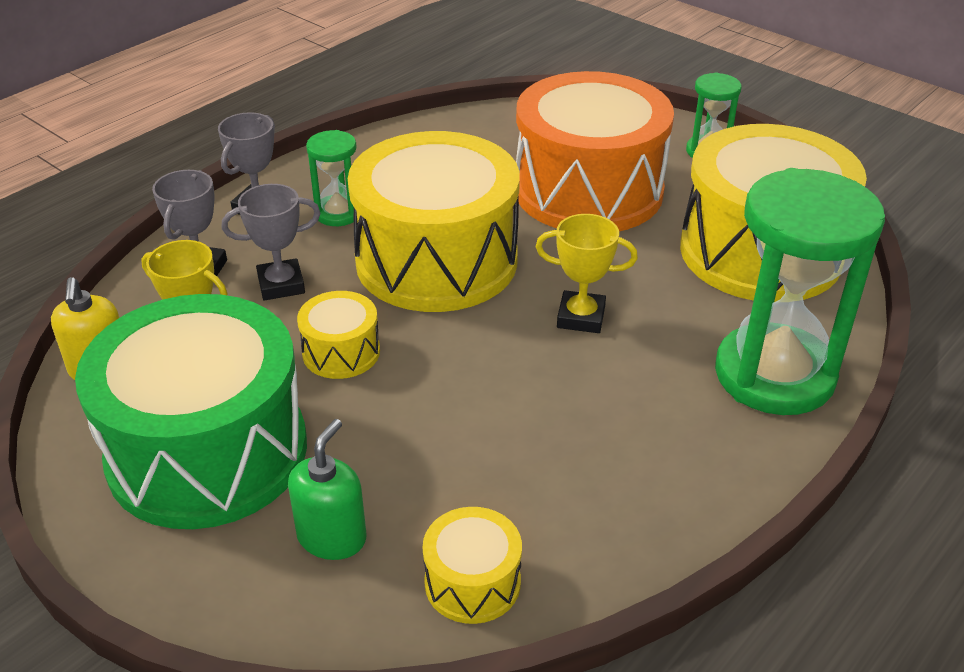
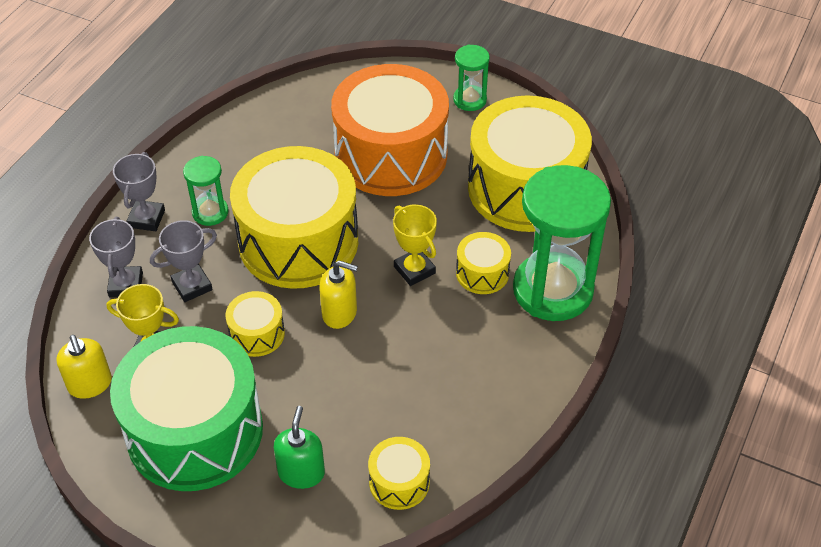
camera: 15 degrees left, 10 degrees up
(461, 348) = (340, 313): none -> yellow soap dispenser
(581, 317) = (414, 270): yellow trophy -> yellow trophy turned 60 degrees clockwise
(675, 337) = (482, 273): none -> yellow drum

